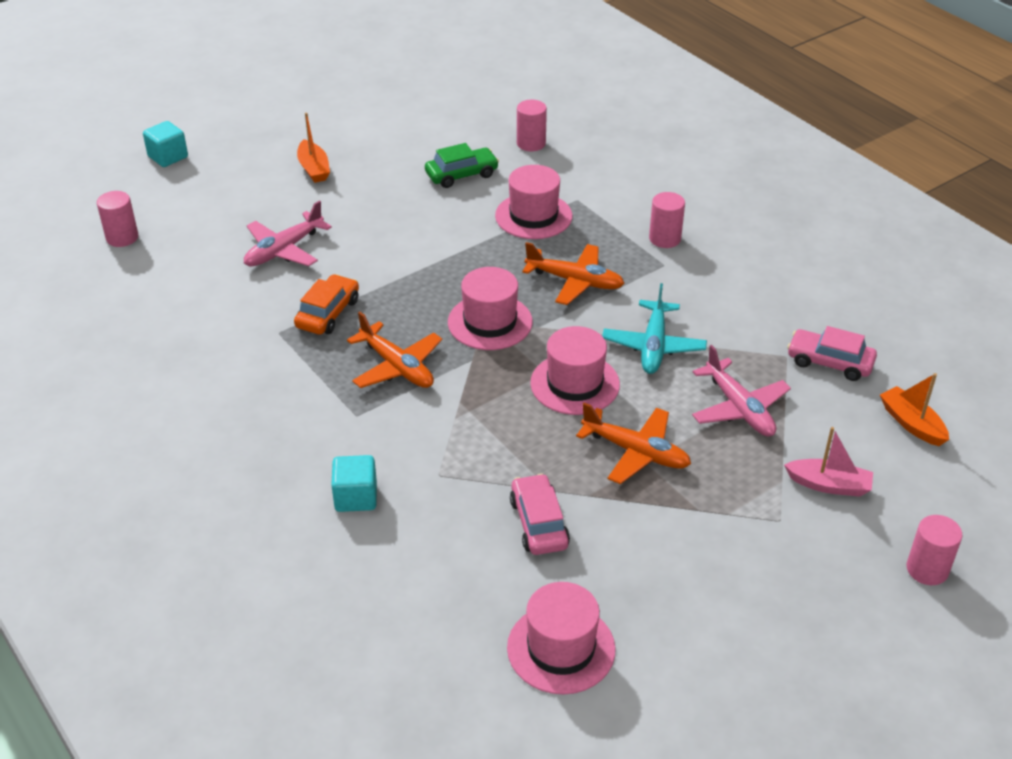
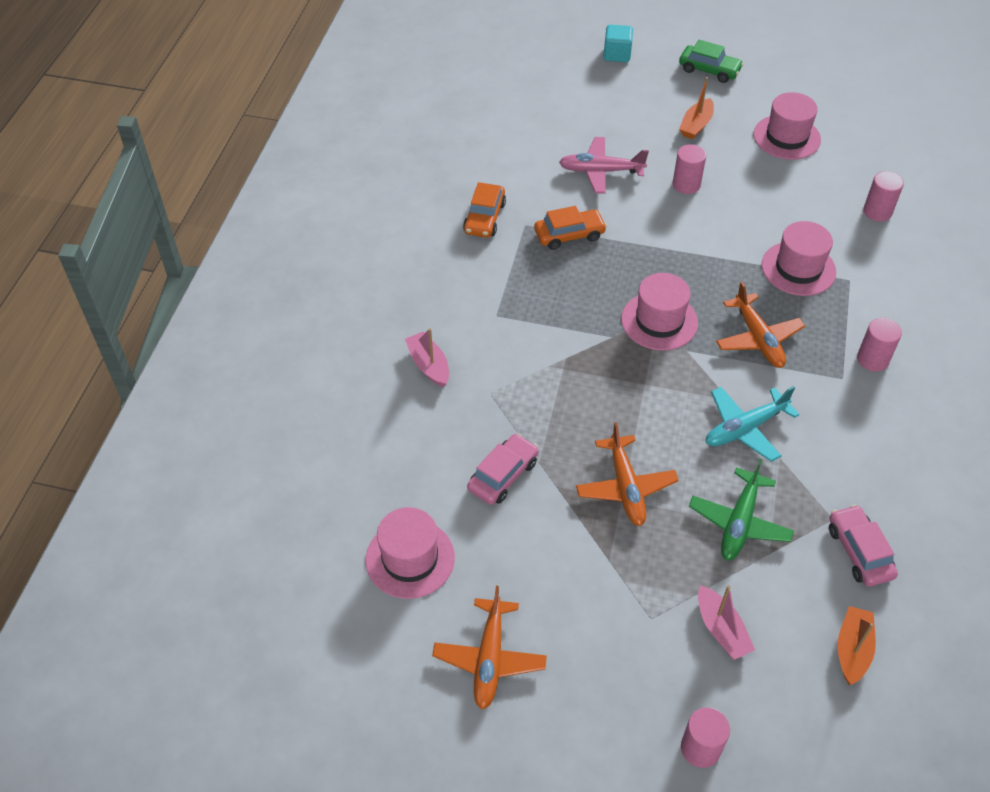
camera: 50 degrees right, 10 degrees up
(122, 237) = (521, 94): pink cylinder -> pink cylinder (686, 185)
(234, 352) = (484, 218): none -> orange car
(356, 497) = (429, 365): turquoise cube -> pink boat
(397, 367) = (561, 304): orange plane -> orange plane (489, 659)
(461, 175) = (791, 200): green car -> green car (709, 70)
(575, 384) = (653, 408): pink hat -> pink hat (786, 137)
(739, 408) = (739, 522): pink plane -> green plane

